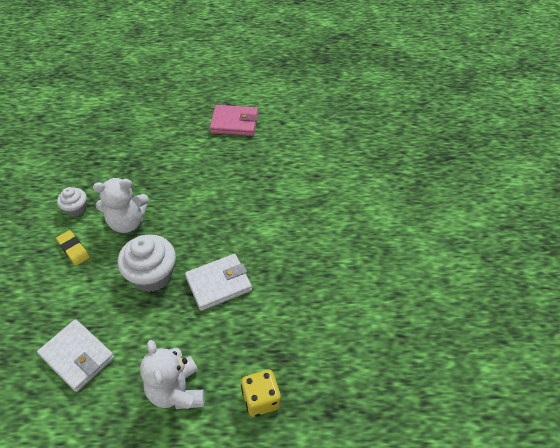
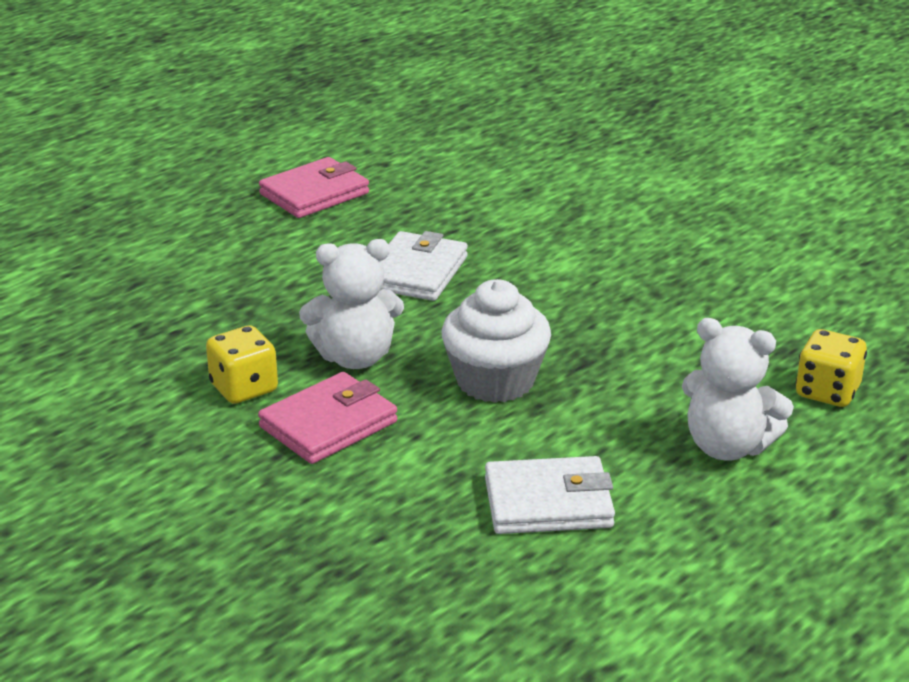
camera: 45 degrees left, 20 degrees down
(73, 249) = (329, 424): yellow eraser -> pink wallet
(76, 209) = (244, 388): white cupcake -> yellow dice
(127, 222) = (355, 357): white teddy bear -> white teddy bear turned 45 degrees clockwise
(219, 284) = (596, 339): white wallet -> white wallet (417, 272)

